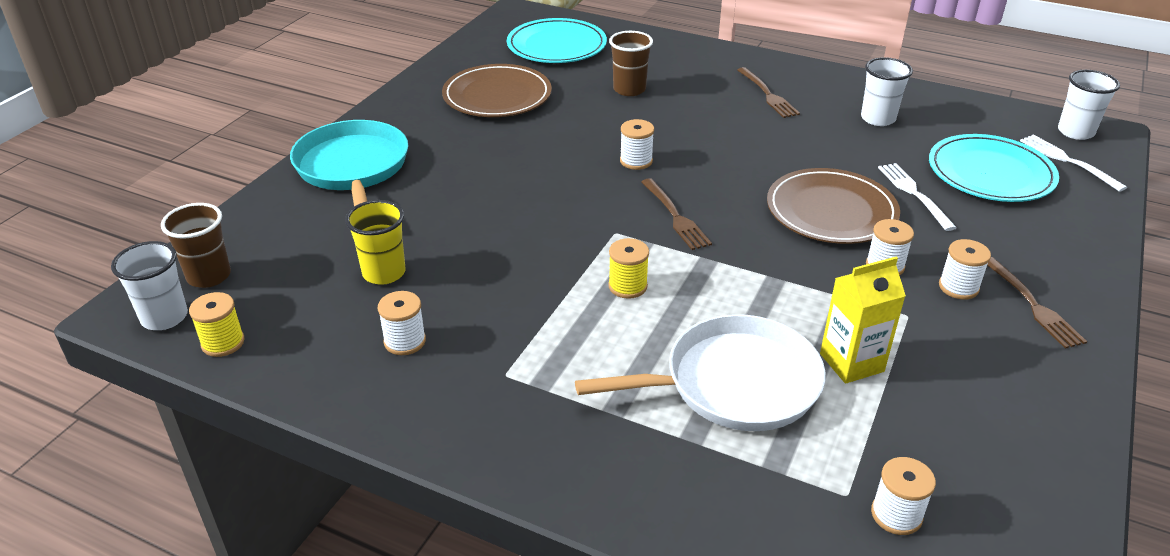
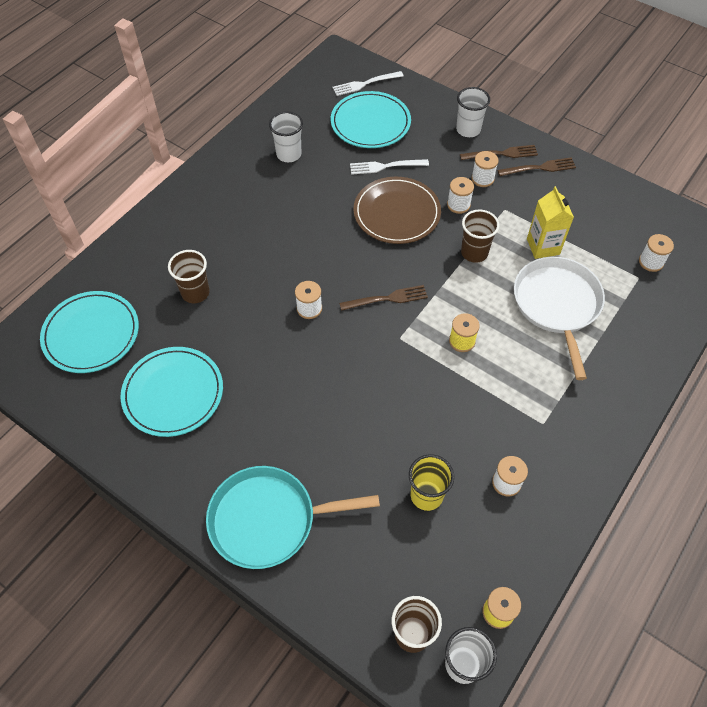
camera: 80 degrees left, 20 degrees up
(497, 96) = (173, 393): brown plate -> turquoise plate
(768, 94) = (234, 205): brown fork -> brown fork (539, 168)
(797, 288) = (474, 252): none -> brown cup
(1075, 132) = (333, 67): white cup -> white cup (468, 130)

